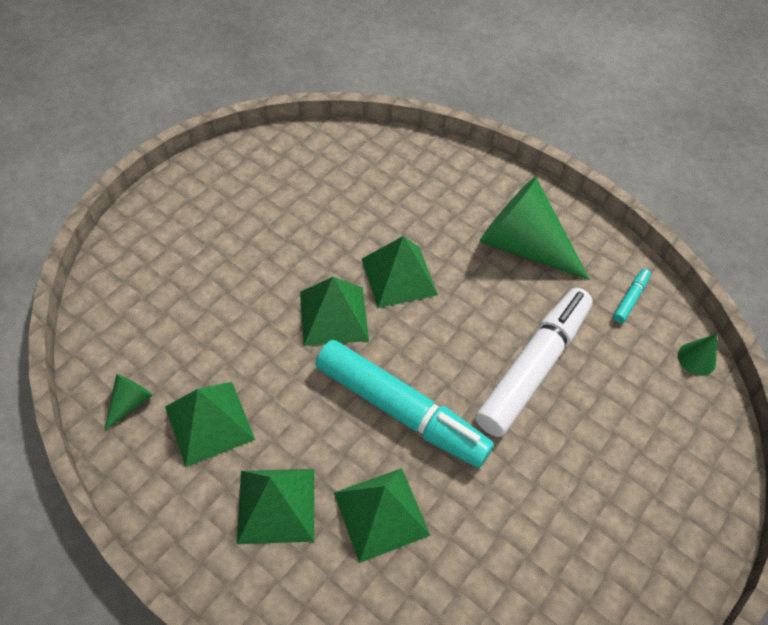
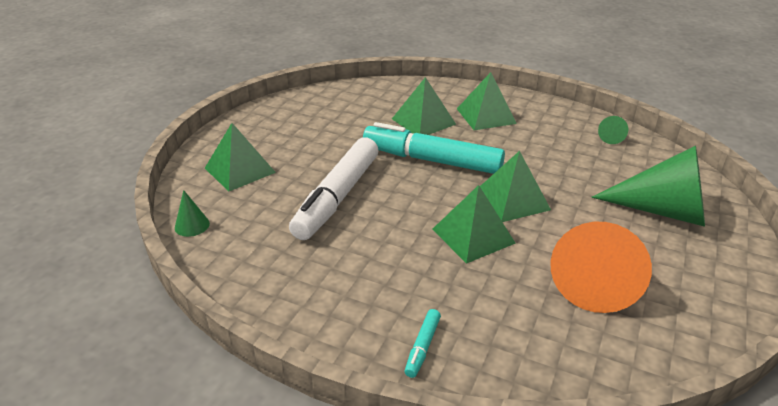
camera: 170 degrees right, 20 degrees down
(209, 422) = (553, 137): green pyramid -> green pyramid (240, 170)
(313, 205) = (595, 280): none -> orange cone
(523, 246) = (359, 285): green cone -> green cone (662, 210)
(630, 299) = (246, 259): turquoise marker -> turquoise marker (422, 347)

